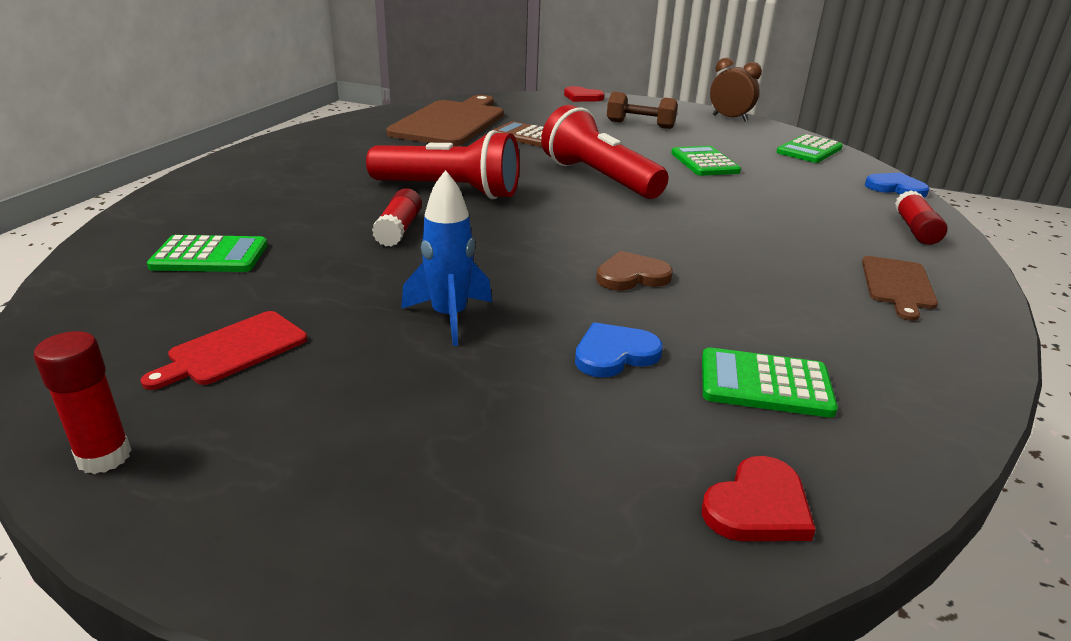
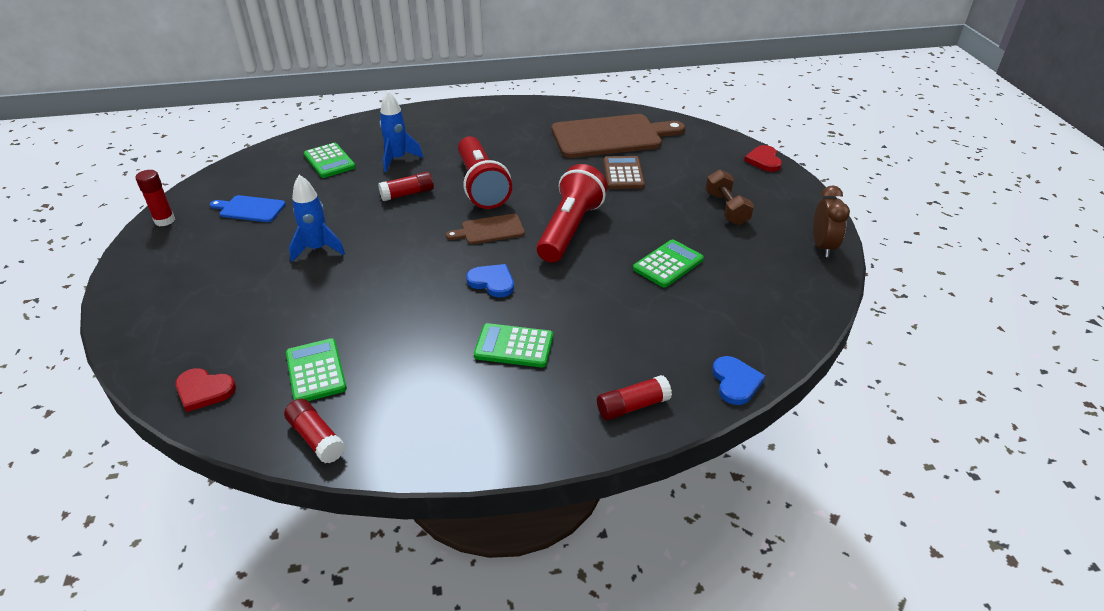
camera: 60 degrees right, 10 degrees up
(233, 350) = (250, 209): red cutting board -> blue cutting board
(299, 215) = (398, 159): none -> blue rocket
(614, 354) = (315, 311): blue heart -> blue heart (492, 282)
(631, 276) = (415, 290): brown heart -> none
(809, 150) = (784, 312): green calculator -> green calculator (514, 346)
(898, 285) = (501, 408): brown cutting board -> brown cutting board (490, 230)
(921, 416) = (316, 438): none -> red glue stick

